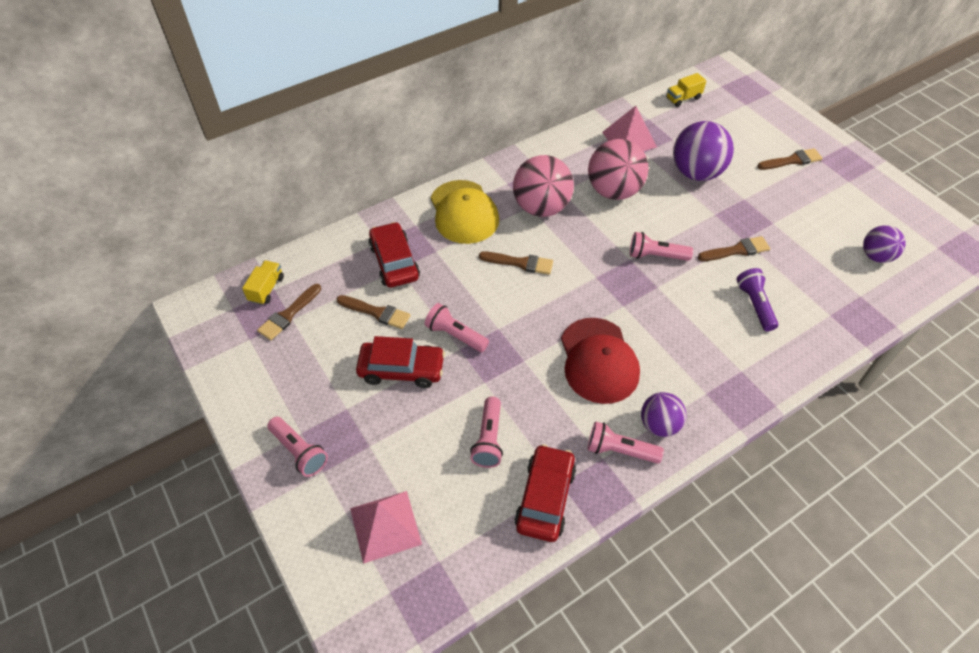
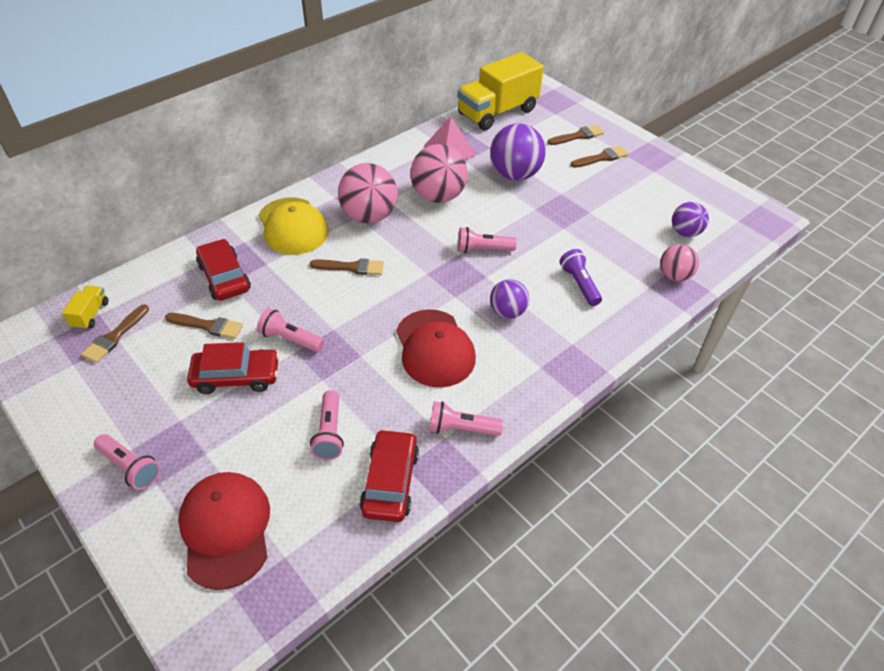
camera: 10 degrees left, 5 degrees down
(385, 526) = (226, 529): pink pyramid -> red cap
(659, 424) = (498, 400): purple ball -> purple ball (507, 312)
(683, 98) = (497, 112): yellow truck -> yellow truck, size x2.41
(736, 250) = (558, 238): brown brush -> brown brush (578, 136)
(859, 305) = (674, 276): none -> pink ball

